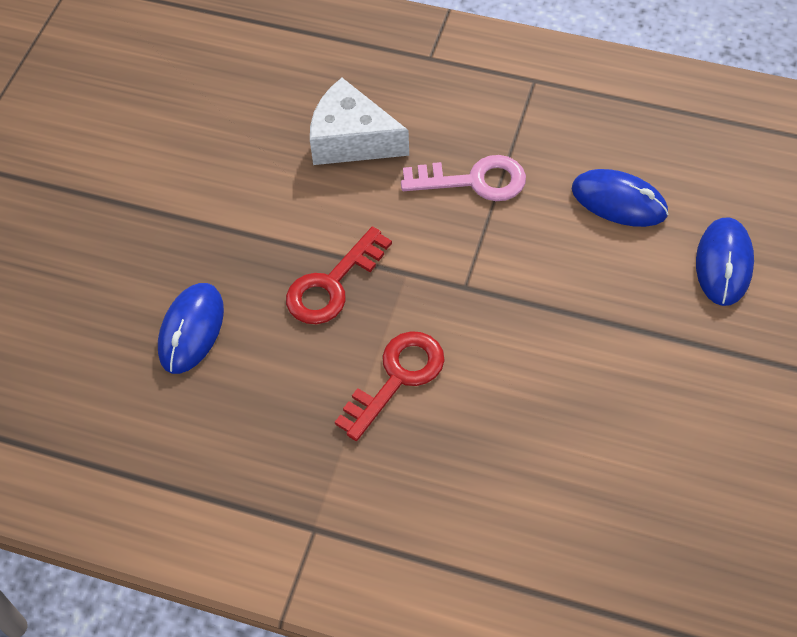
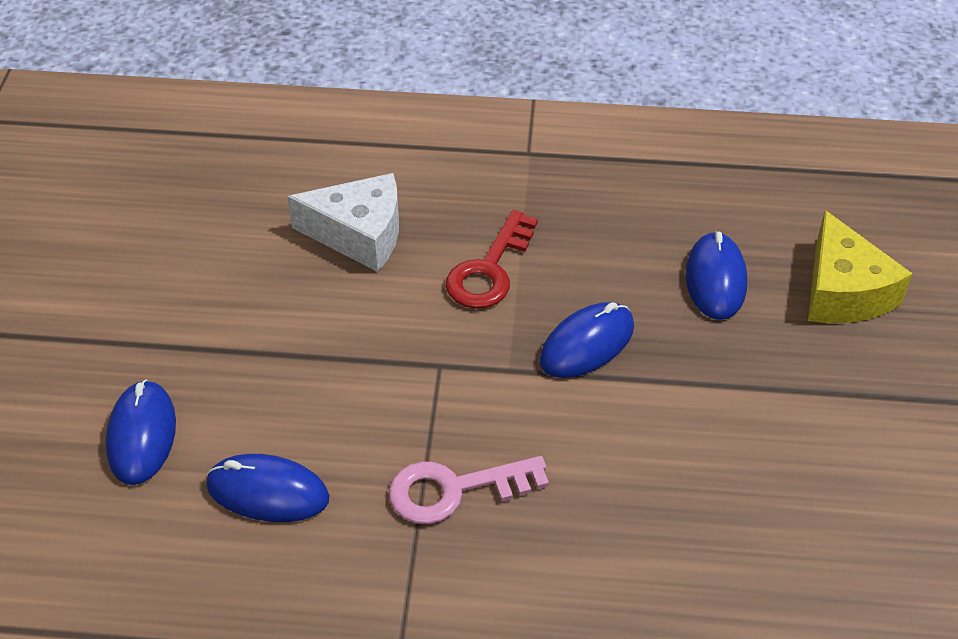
camera: 165 degrees right, 10 degrees down
(85, 298) = (843, 292): none -> yellow cheese
(332, 284) = (587, 344): red key -> blue mouse
(351, 139) = (629, 521): white cheese -> white cheese (359, 234)

